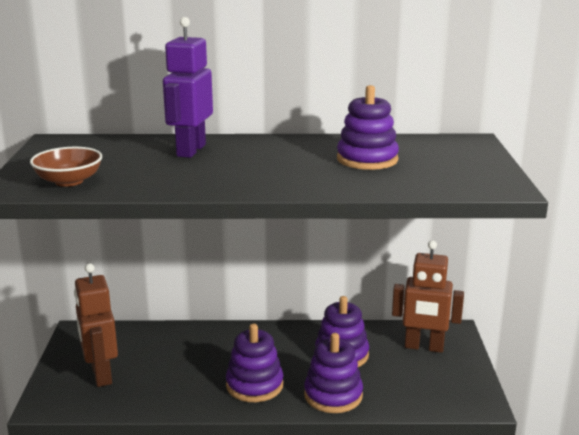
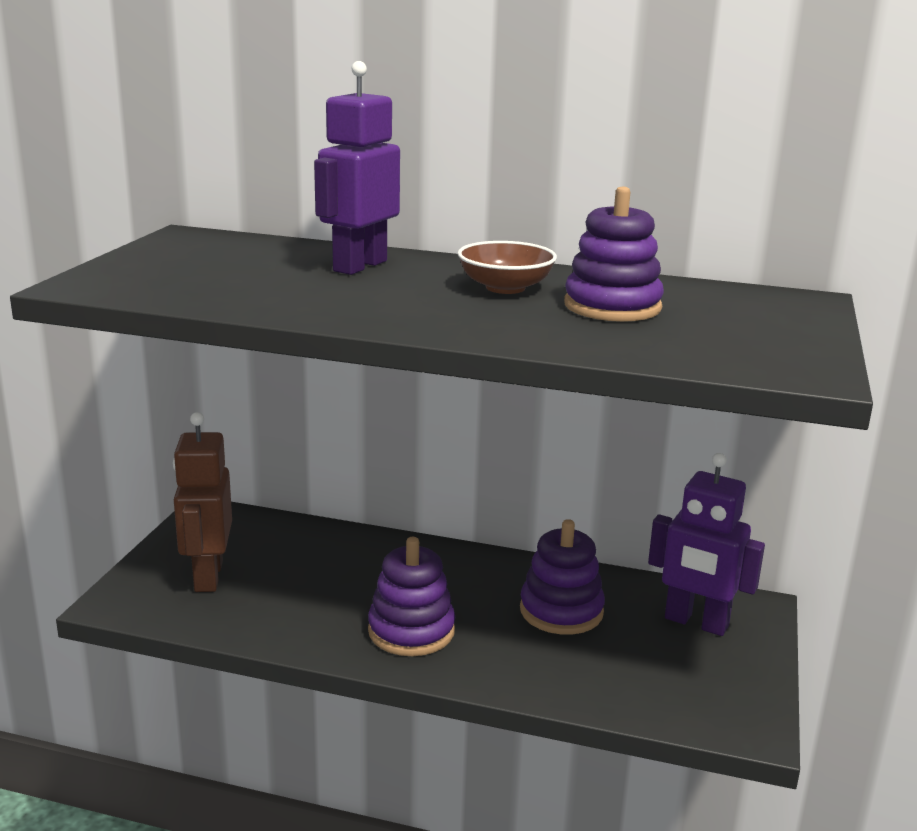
camera: 15 degrees right, 0 degrees up
(69, 181) = (160, 285): brown bowl -> brown bowl (505, 288)
(333, 395) = (520, 668): purple stacking toy -> none
(424, 347) = (696, 623): brown robot -> purple robot

